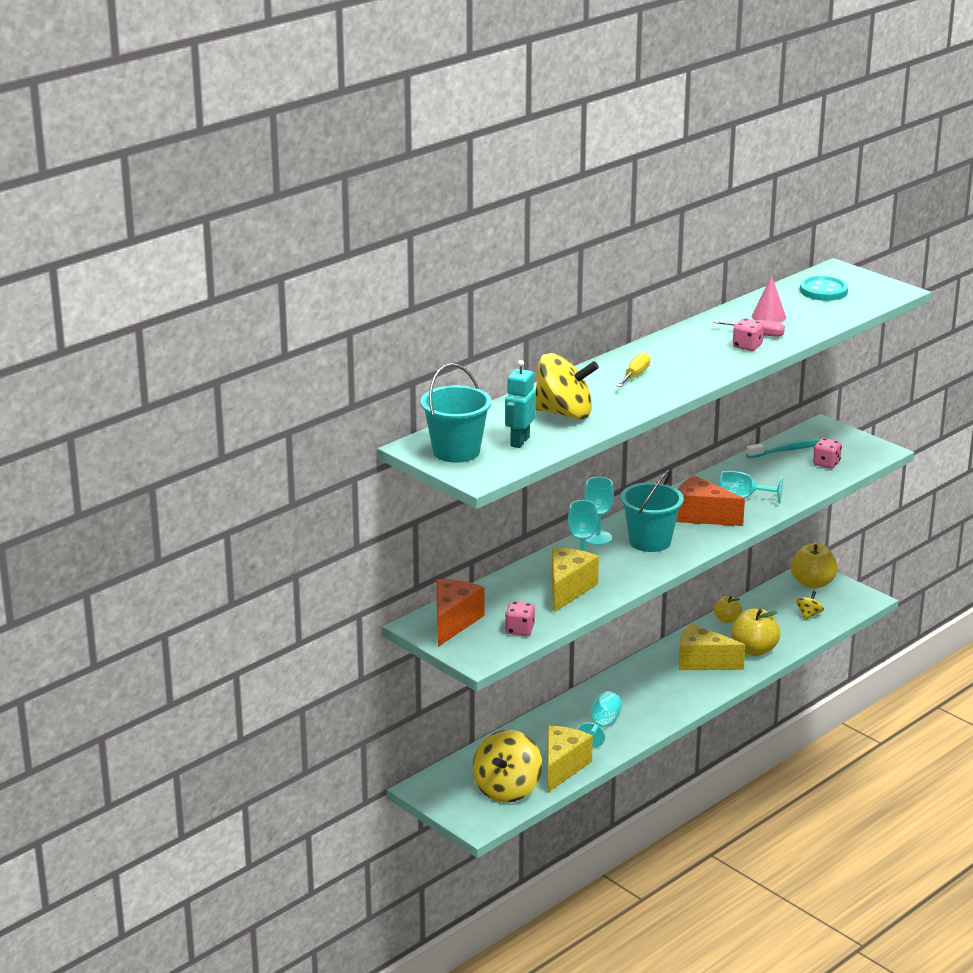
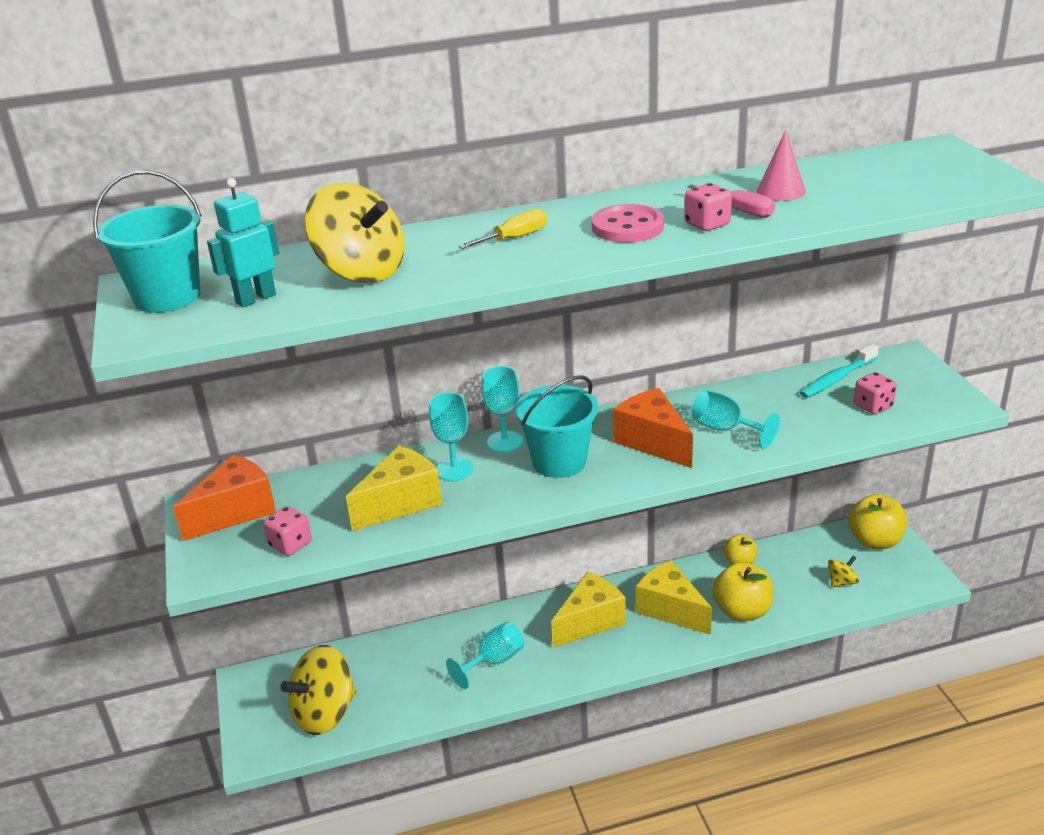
camera: 30 degrees right, 5 degrees up
(562, 767) = (406, 704): yellow cheese -> yellow cheese (590, 621)
(699, 356) = (627, 227): none -> pink button
(788, 450) = (837, 378): turquoise toothbrush -> turquoise toothbrush turned 135 degrees clockwise
(823, 291) = (893, 170): turquoise button -> none

